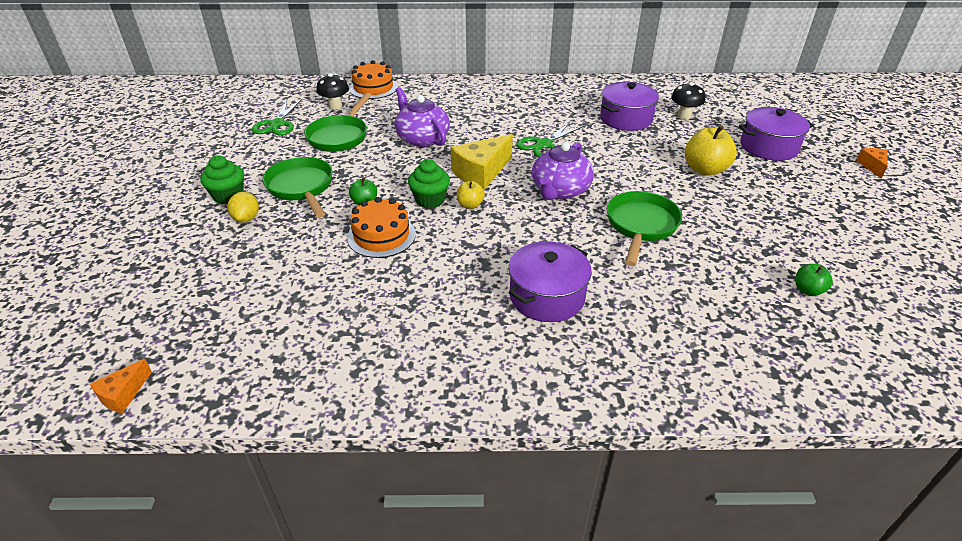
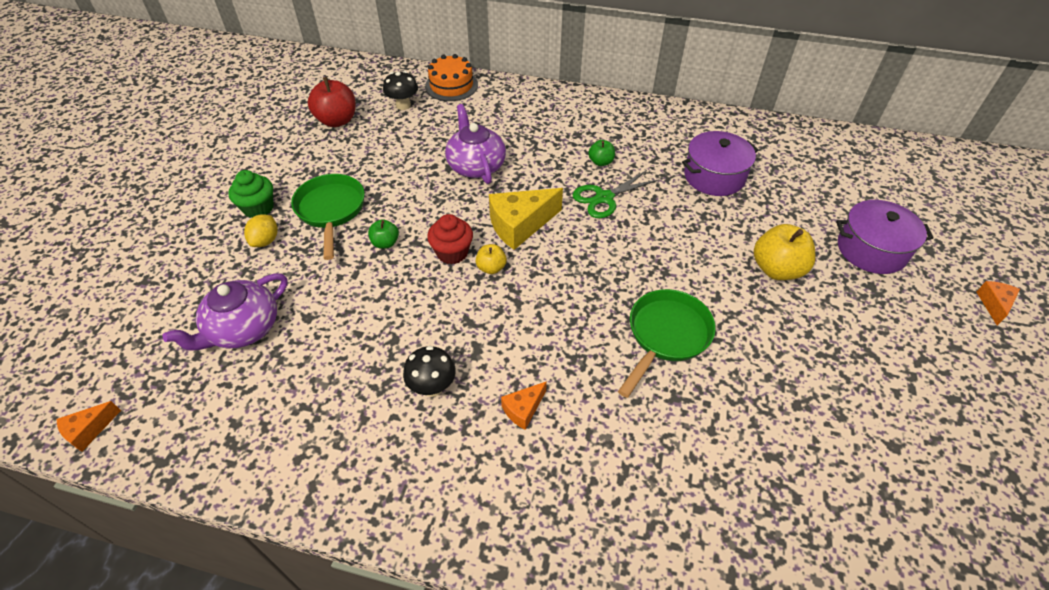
camera: 15 degrees right, 10 degrees up
(277, 124) = (337, 120): green scissors -> red apple
(340, 136) = (393, 148): green pan -> none
(381, 236) = (386, 291): orange cake -> none
(430, 200) = (452, 253): green cupcake -> red cupcake
(547, 296) = (523, 409): purple pot -> orange cheese
(560, 190) = (596, 267): purple teapot -> purple teapot (243, 329)
(684, 116) = (786, 183): black mushroom -> black mushroom (432, 387)
(808, 290) = (823, 471): green apple -> green apple (601, 162)

